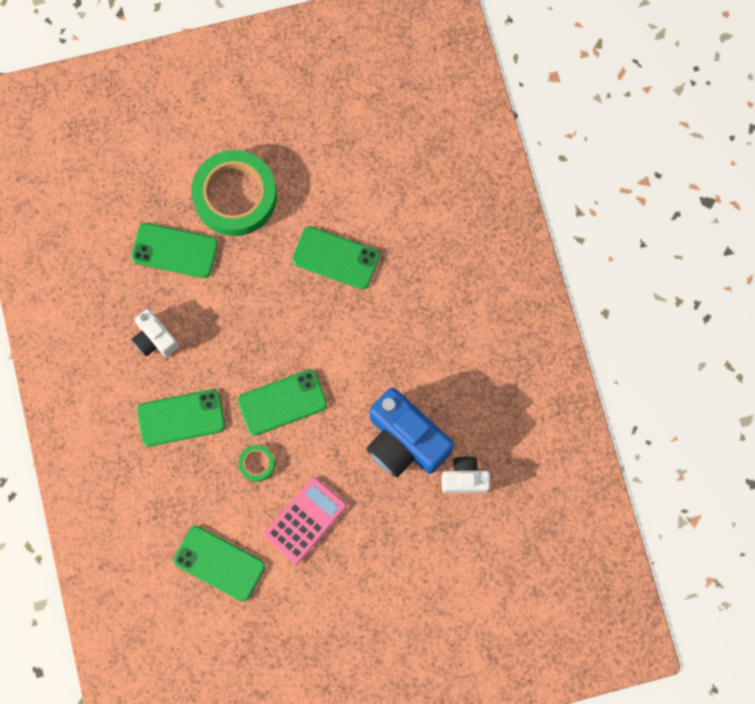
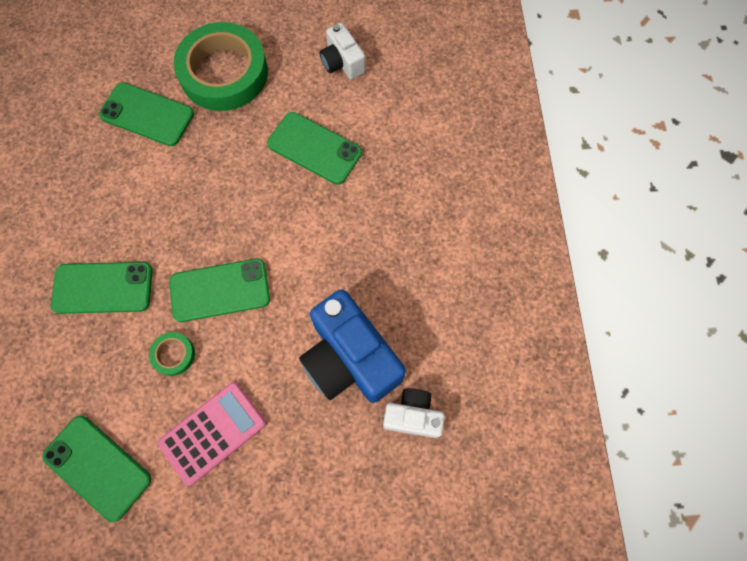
camera: 10 degrees right, 5 degrees down
(155, 339) = (100, 199): white camera -> white camera (342, 62)

